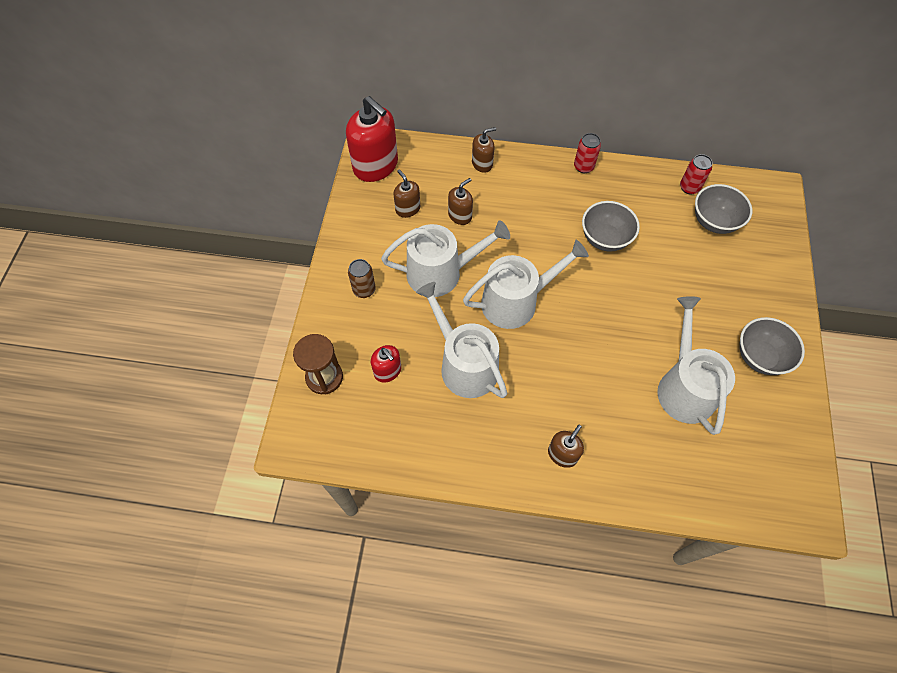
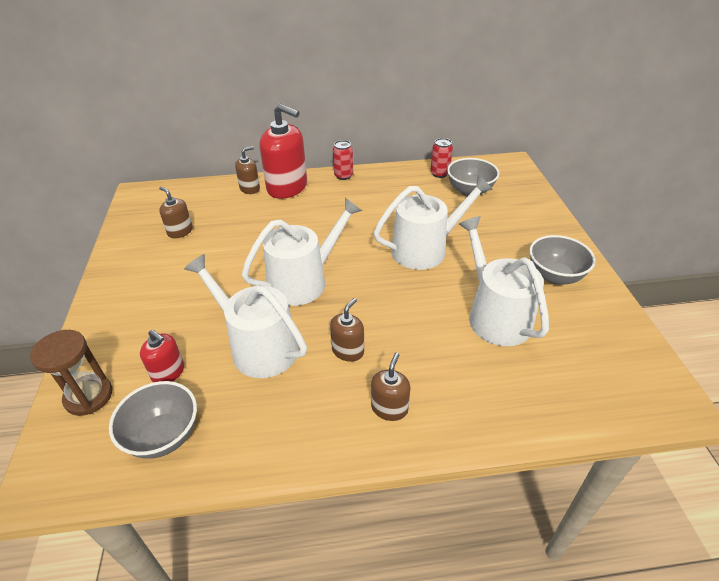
camera: 15 degrees left, 20 degrees down
(364, 290) = (136, 304): brown can -> none
(376, 166) = (145, 206): red soap dispenser -> red soap dispenser (287, 187)
(441, 273) = (220, 273): white watering can -> white watering can (425, 249)
(460, 216) = (234, 227): brown soap dispenser -> brown soap dispenser (348, 351)
(605, 238) = (377, 219): grey bowl -> grey bowl (164, 436)

